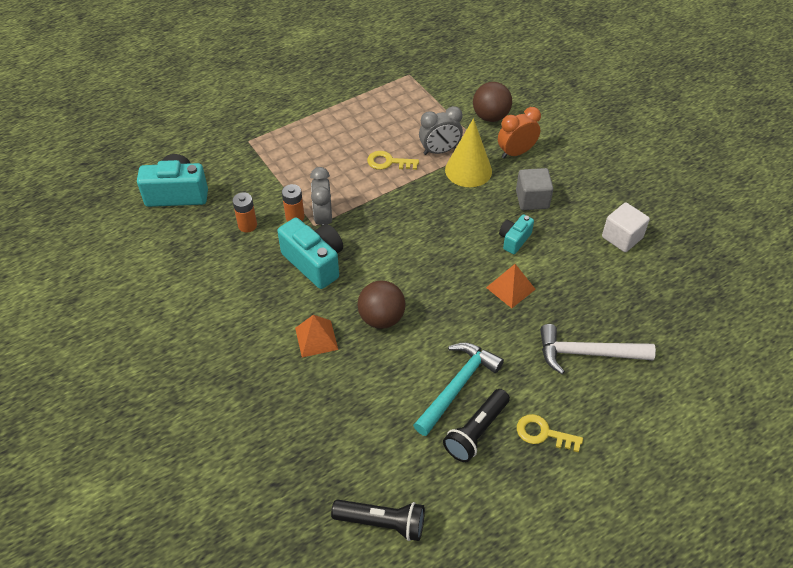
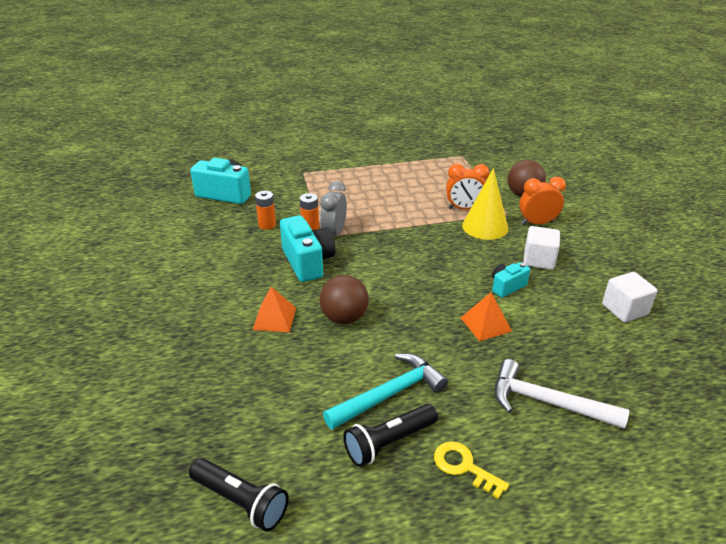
camera: 20 degrees right, 15 degrees down
(388, 162) = (413, 207): yellow key -> none
(439, 151) = (464, 209): grey clock -> orange clock
(532, 199) = (538, 260): grey cube -> white cube

